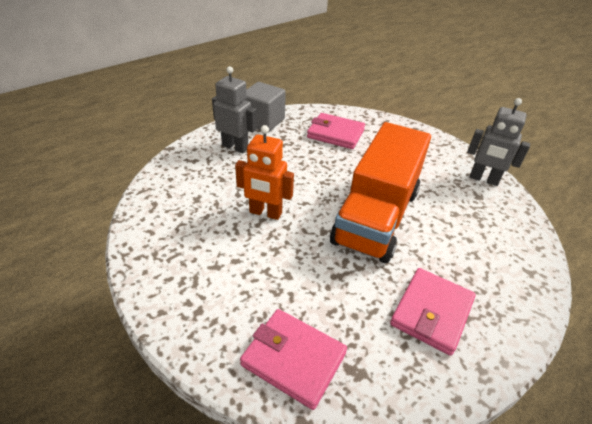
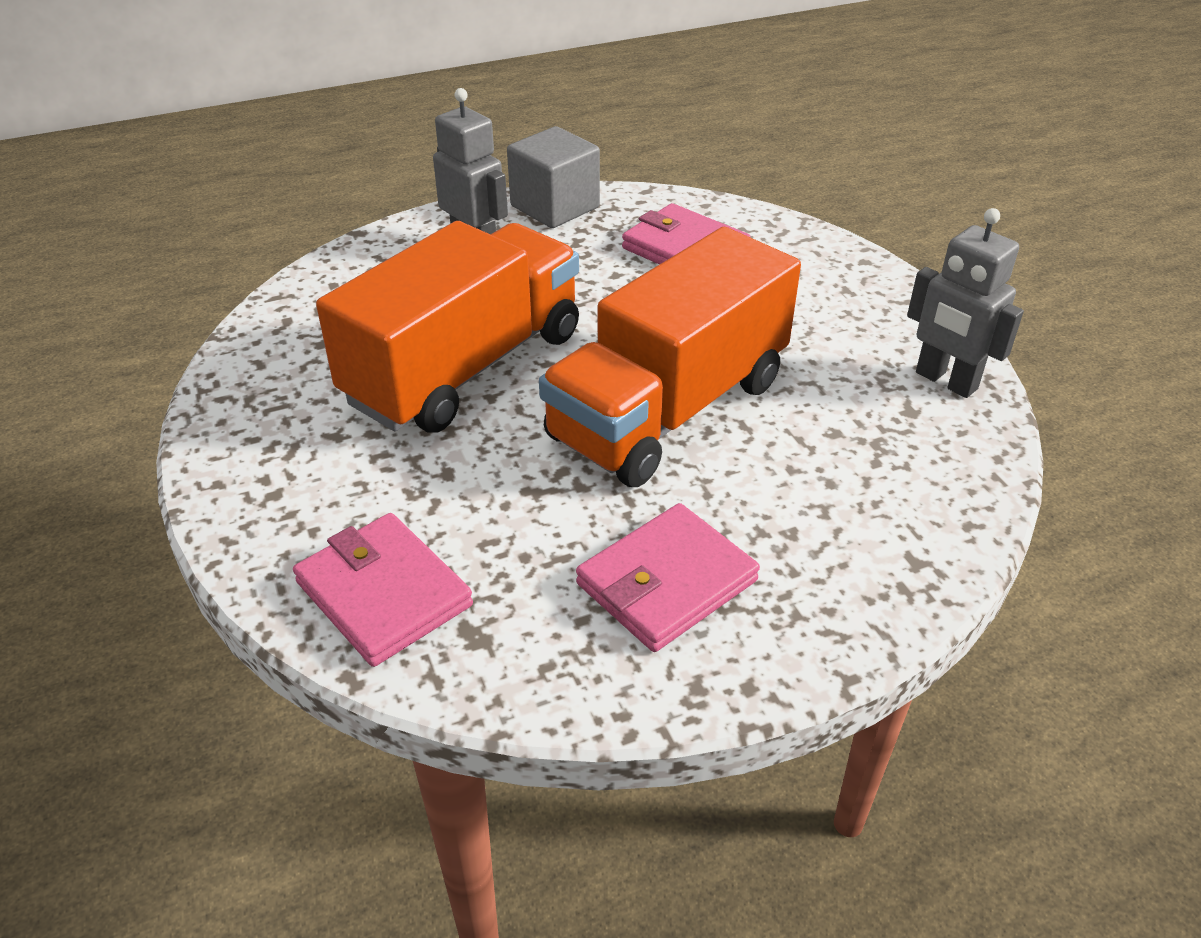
camera: 20 degrees right, 0 degrees up
(265, 213) = (465, 368): orange robot -> orange truck

